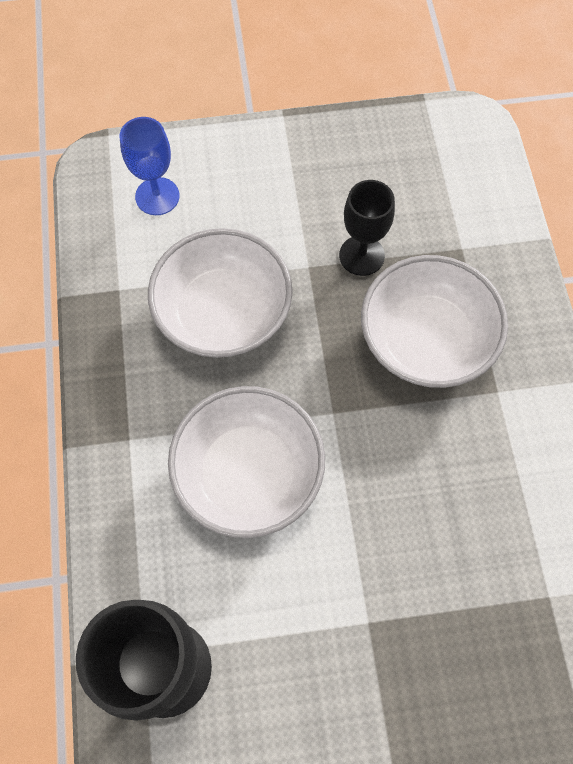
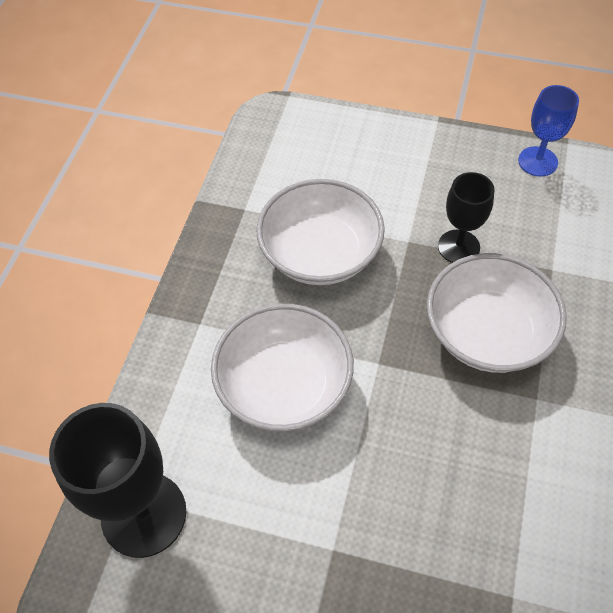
camera: 25 degrees right, 10 degrees down
(157, 196) = (307, 150): blue goblet -> blue goblet (537, 161)

